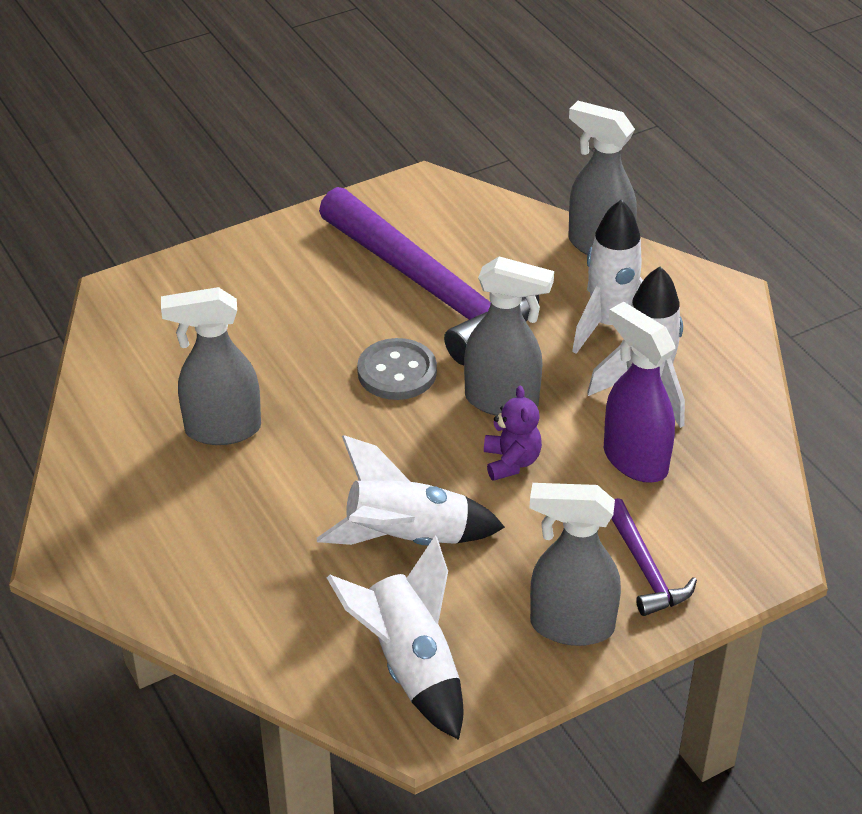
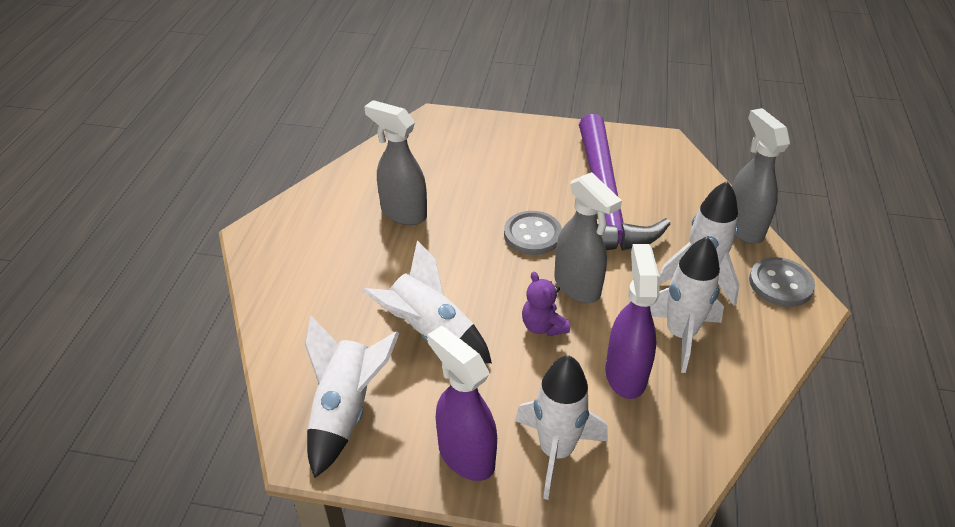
camera: 40 degrees right, 0 degrees up
(511, 462) = (543, 326): purple teddy bear -> purple teddy bear turned 120 degrees clockwise
(570, 626) = (465, 455): grey spray bottle -> purple spray bottle
(645, 568) = (556, 451): purple hammer -> white rocket
(685, 287) = (780, 284): none -> grey button

